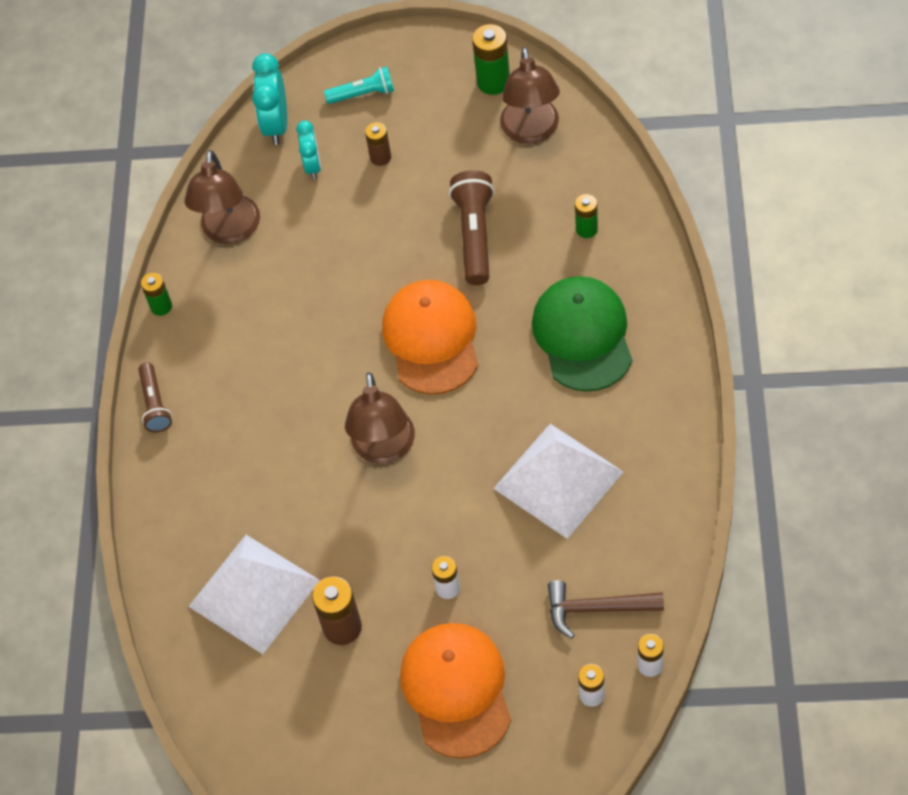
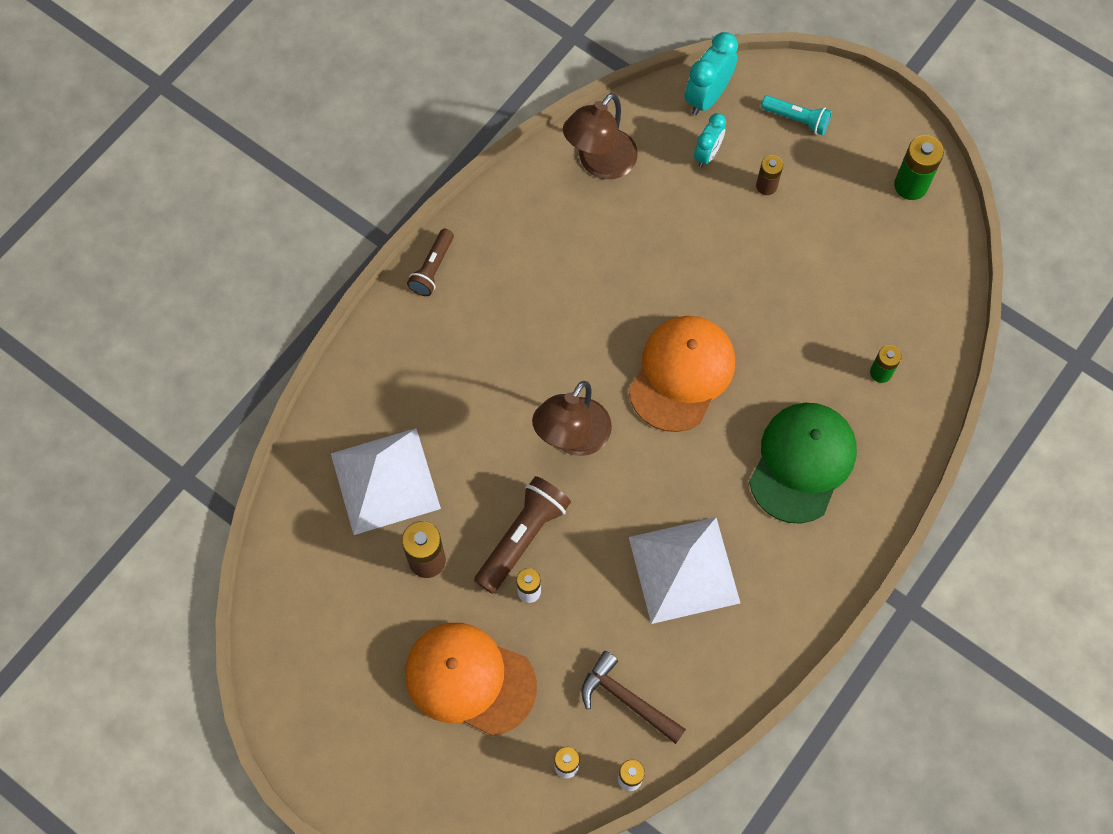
camera: 30 degrees right, 10 degrees up
(161, 306) = (499, 189): green battery -> none
(456, 690) = (469, 679): orange cap -> orange cap turned 90 degrees counterclockwise
(474, 235) = (786, 310): brown flashlight -> brown flashlight (522, 537)
(531, 131) = (906, 252): brown lamp -> none

